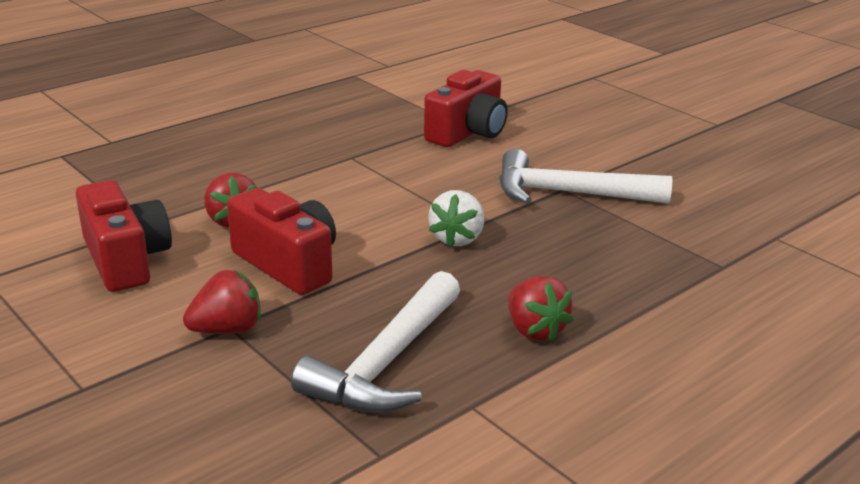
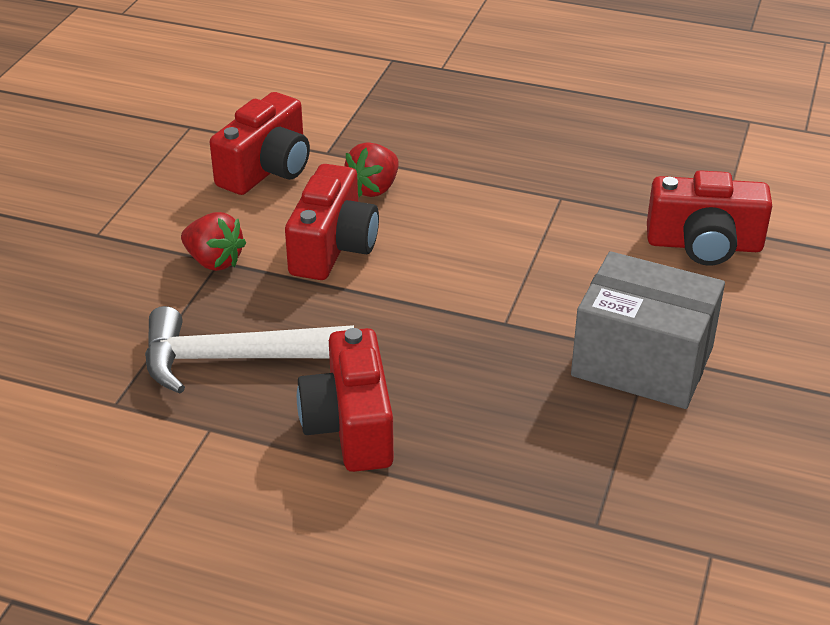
camera: 60 degrees right, 10 degrees up
(457, 239) = (468, 322): white strawberry -> none
(534, 330) = (351, 426): red strawberry -> red camera
(569, 193) = (642, 362): white hammer -> grey box

